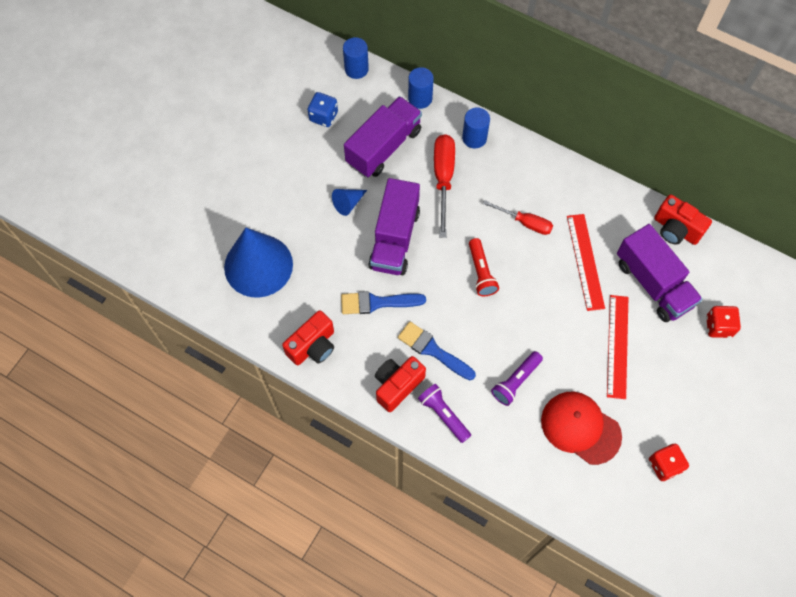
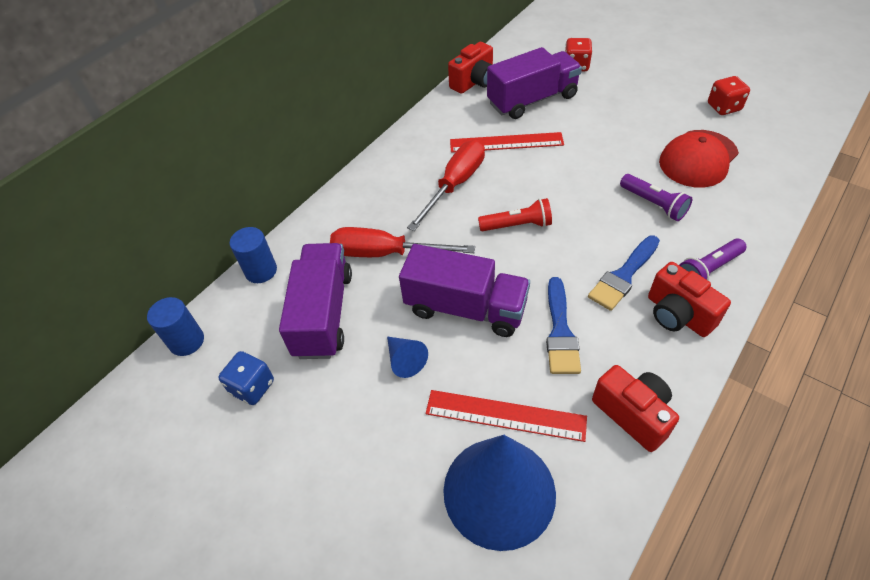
camera: 80 degrees left, 15 degrees down
(384, 147) = (323, 314): purple truck -> purple truck turned 45 degrees clockwise
(474, 138) = (334, 221): blue cylinder -> none
(525, 222) = (455, 184): red screwdriver -> red screwdriver, size x1.55
(617, 346) = (602, 127): red ruler -> red ruler (505, 415)

